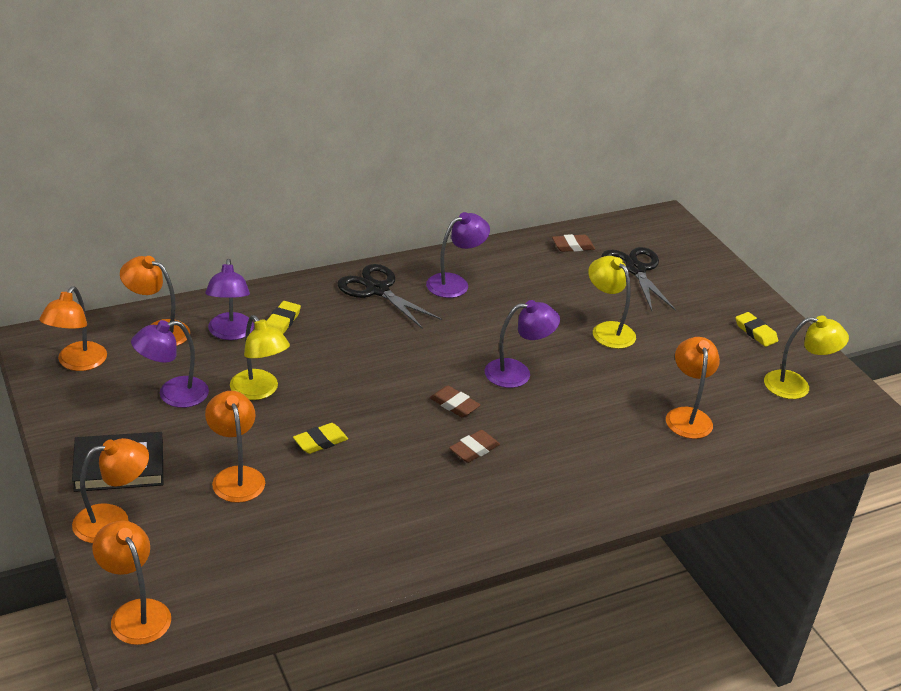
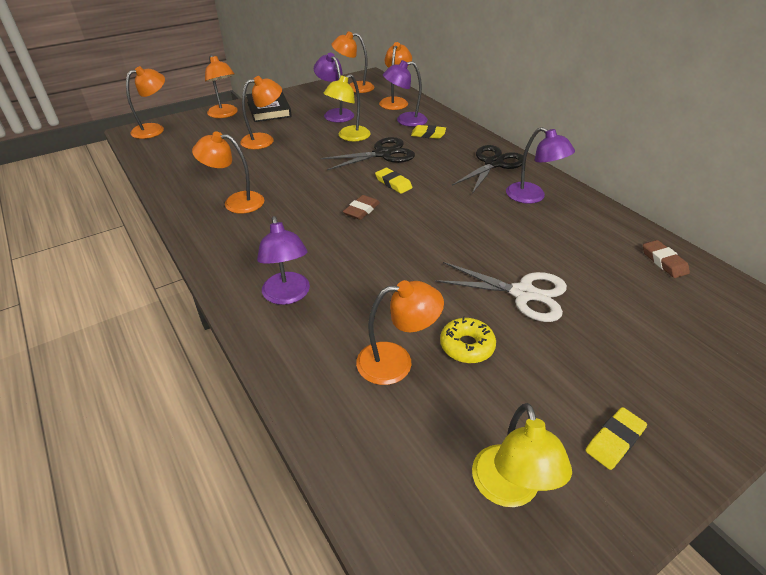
camera: 85 degrees right, 5 degrees up
(320, 441) = (303, 162): yellow eraser -> yellow eraser (393, 183)
(411, 509) = (236, 202): none -> orange lamp
(474, 449) = (308, 224): brown eraser -> none
(517, 373) = (418, 239): purple lamp -> purple lamp (288, 295)
(607, 330) = (523, 293): yellow lamp -> white scissors
(635, 270) = (662, 312): black scissors -> black scissors (382, 154)
(670, 375) = (467, 346): none -> yellow donut

